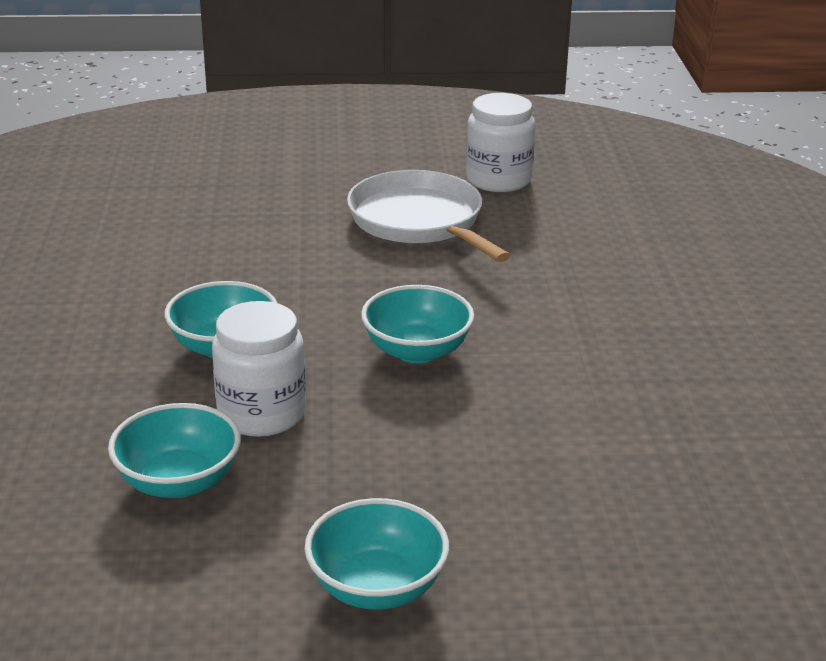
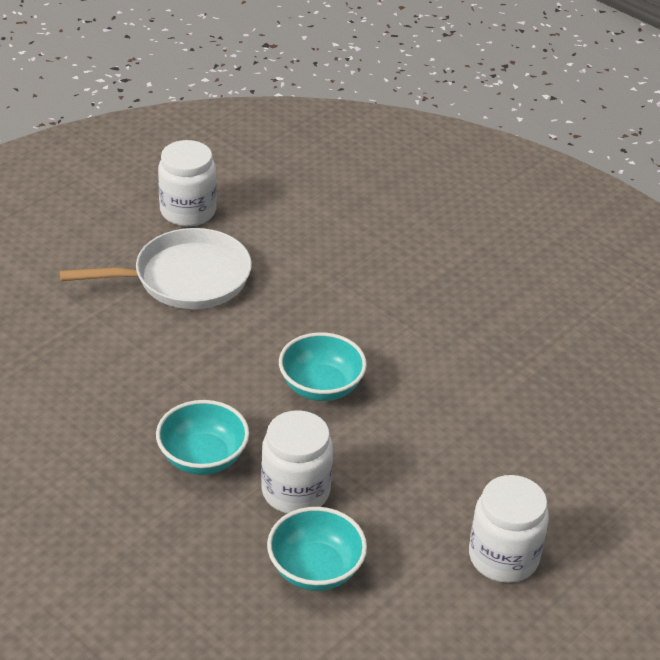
camera: 45 degrees left, 10 degrees up
(377, 587) = (503, 557): turquoise bowl -> white jar
(419, 222) = (185, 278): white pan -> white pan turned 150 degrees clockwise

